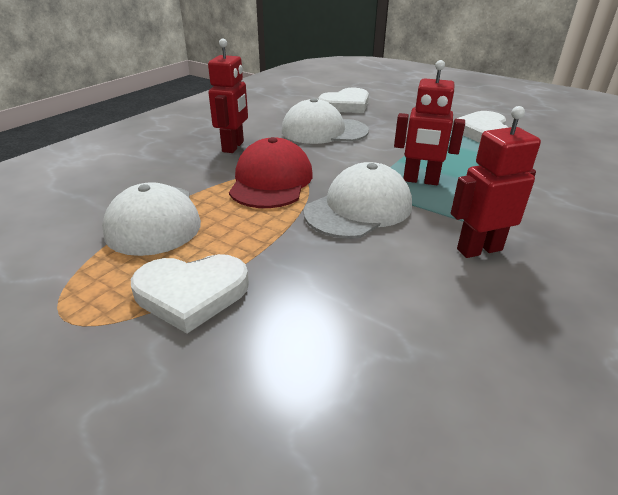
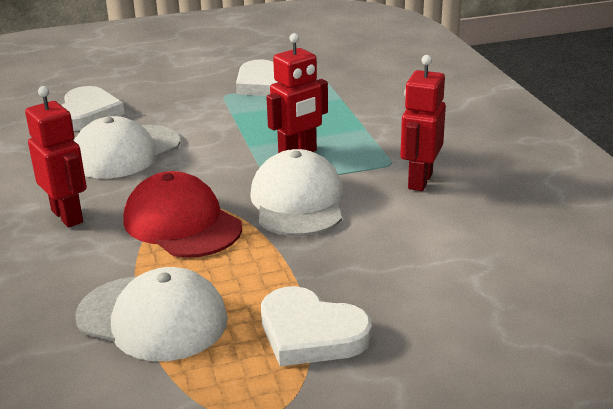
camera: 50 degrees left, 5 degrees down
(191, 293) = (311, 333): white heart -> white heart turned 90 degrees clockwise

